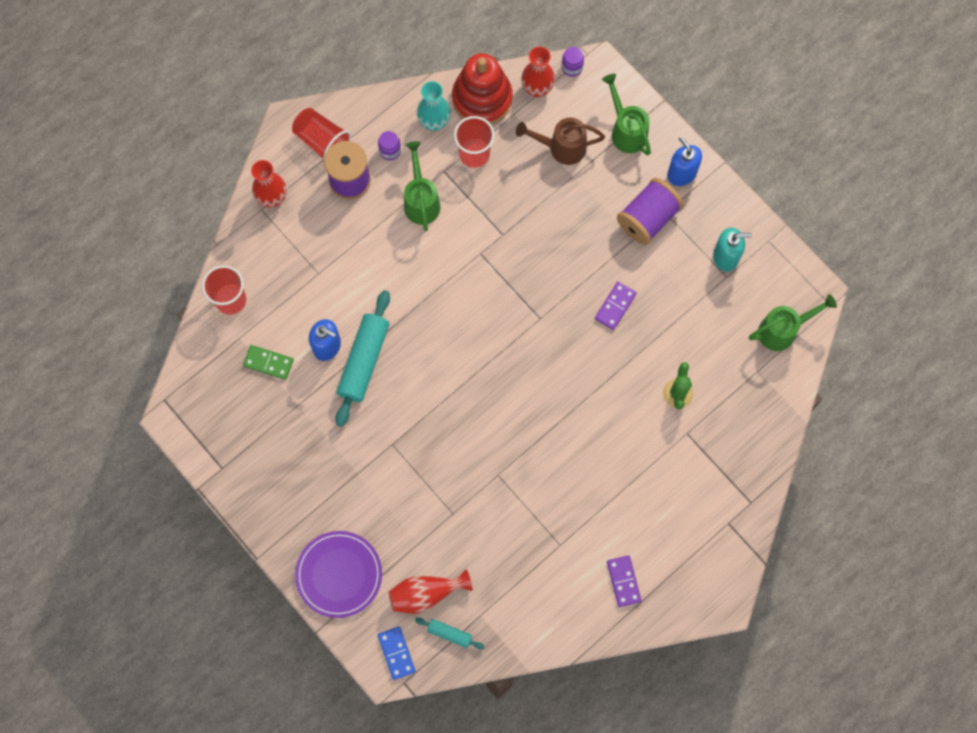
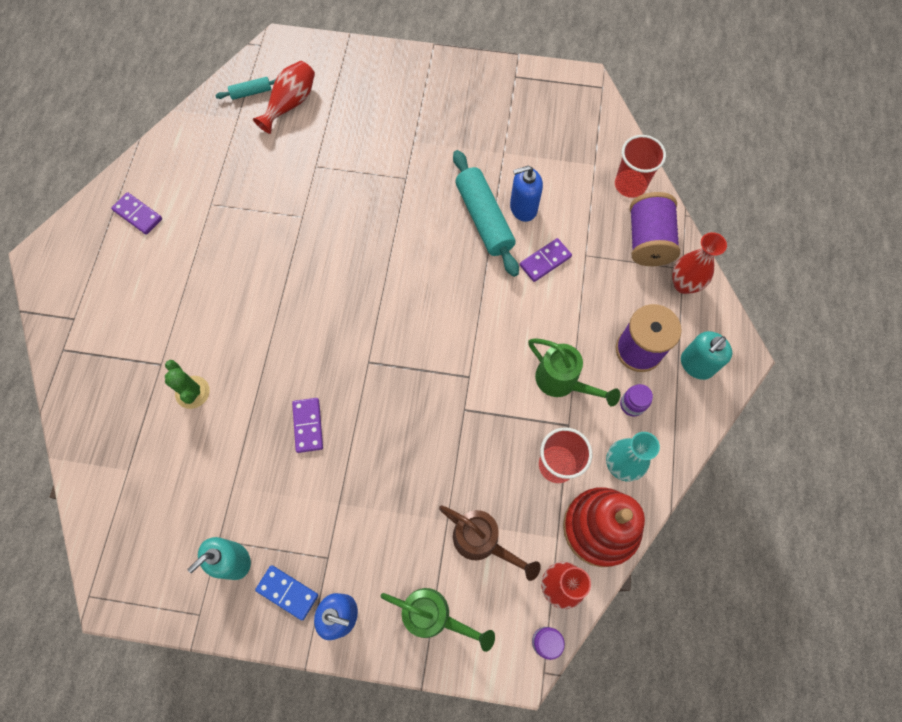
camera: 140 degrees right, 5 degrees down
(268, 363) = (555, 164): green domino -> none
(322, 141) = (696, 364): red cup -> turquoise soap dispenser
(339, 574) = (366, 73): purple plate -> none
(351, 292) = (545, 261): none -> purple domino
(396, 653) = (281, 57): blue domino -> blue domino (287, 592)
(562, 147) = (482, 541): brown watering can -> brown watering can turned 75 degrees clockwise
(647, 218) = (340, 537): purple spool -> purple spool (648, 241)
(782, 330) = (126, 529): green watering can -> none

